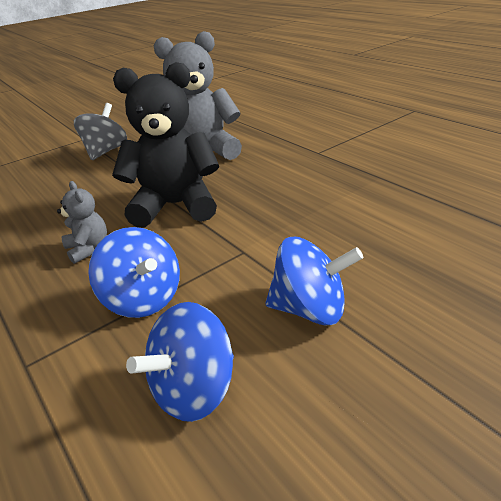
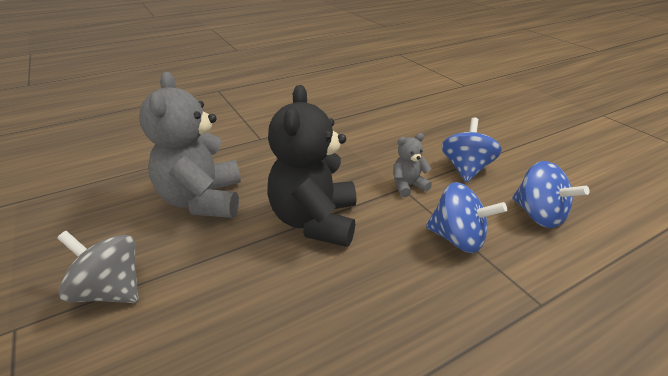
camera: 85 degrees left, 0 degrees up
(88, 249) = (377, 282): grey teddy bear -> grey teddy bear (408, 186)
(143, 299) = (457, 239): blue spinning top -> blue spinning top turned 60 degrees clockwise

